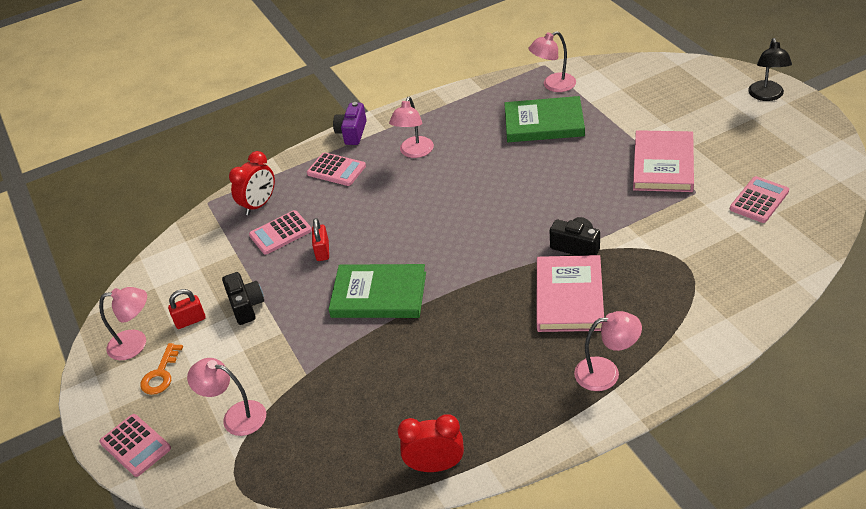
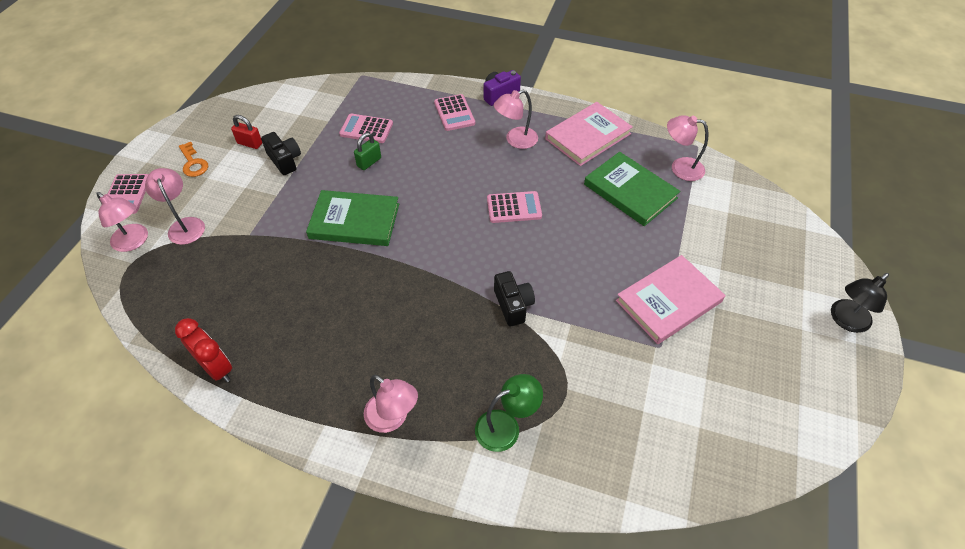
camera: 40 degrees right, 10 degrees up
(136, 343) = (210, 133): pink lamp -> pink lamp (134, 242)
(161, 374) = (193, 163): orange key -> orange key turned 90 degrees counterclockwise
(246, 306) = (285, 160): black camera -> black camera turned 60 degrees counterclockwise
(259, 205) = (382, 100): red clock -> none
(322, 251) = (369, 162): red padlock -> green padlock
(379, 295) = (354, 221): green book -> green book turned 45 degrees counterclockwise
(569, 297) = (453, 337): pink book -> pink book (588, 136)
(679, 310) = (506, 426): none -> green lamp
(759, 200) = (700, 402): pink calculator -> pink calculator (514, 207)

